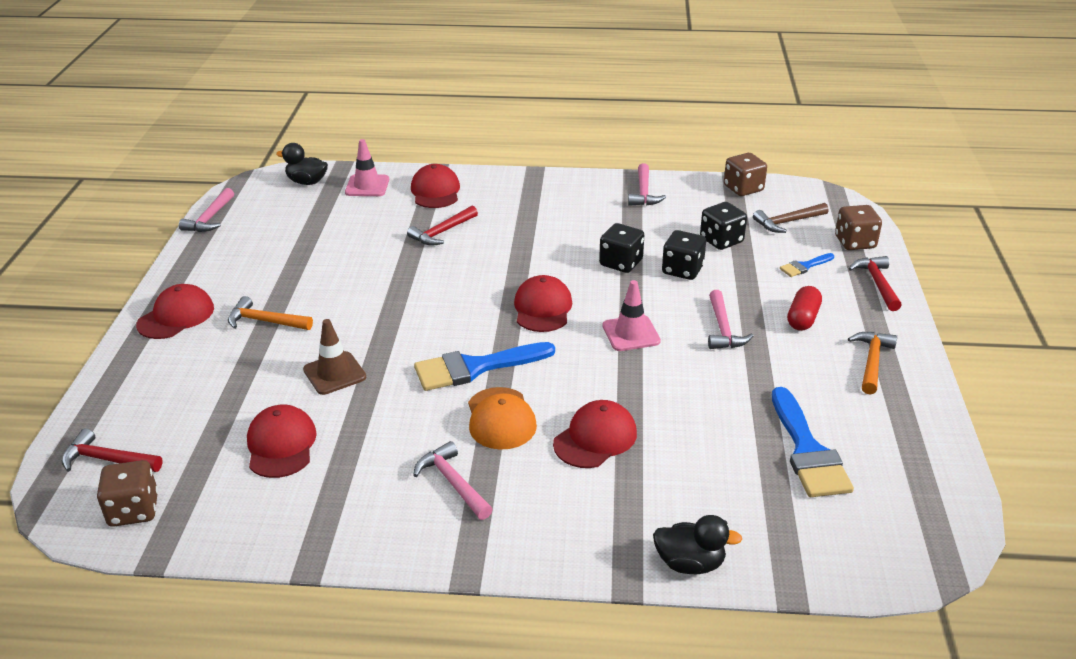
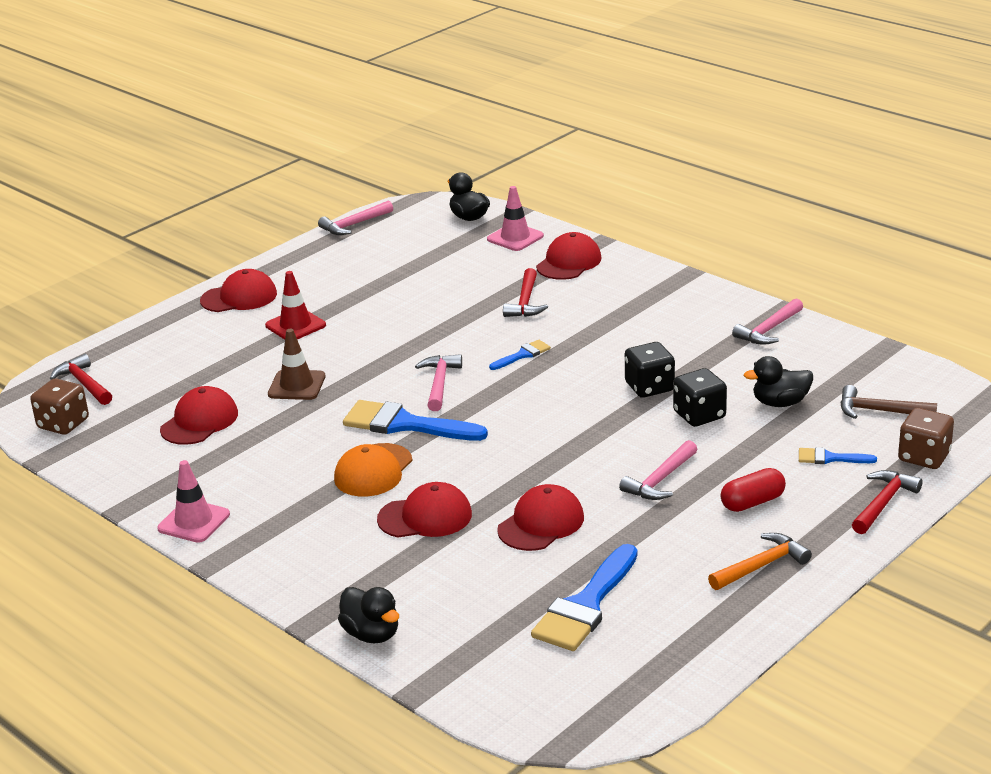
camera: 40 degrees right, 5 degrees down
(265, 321) = (295, 325): orange hammer -> red traffic cone
(442, 232) = (525, 302): red hammer -> red hammer turned 75 degrees counterclockwise
(453, 483) = (280, 500): pink hammer -> pink hammer (439, 383)
(495, 274) = (523, 355): none -> blue brush
(542, 308) = (524, 399): red cap -> red cap (541, 523)
(631, 333) = (571, 450): pink traffic cone -> pink traffic cone (194, 521)
(721, 240) = (780, 403): black dice -> black duck
(743, 188) = (883, 362): brown dice -> none

